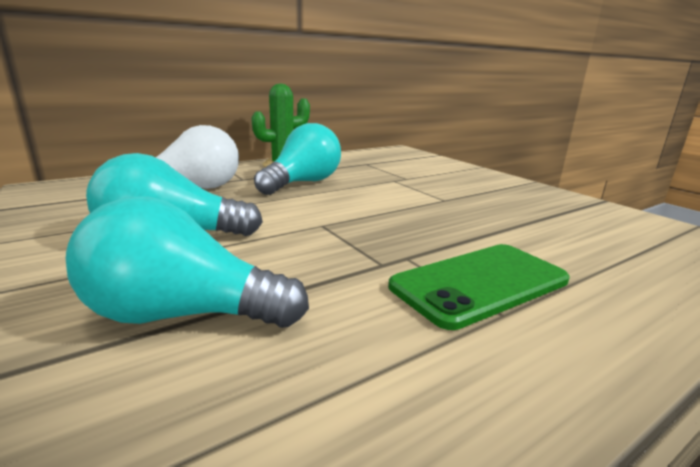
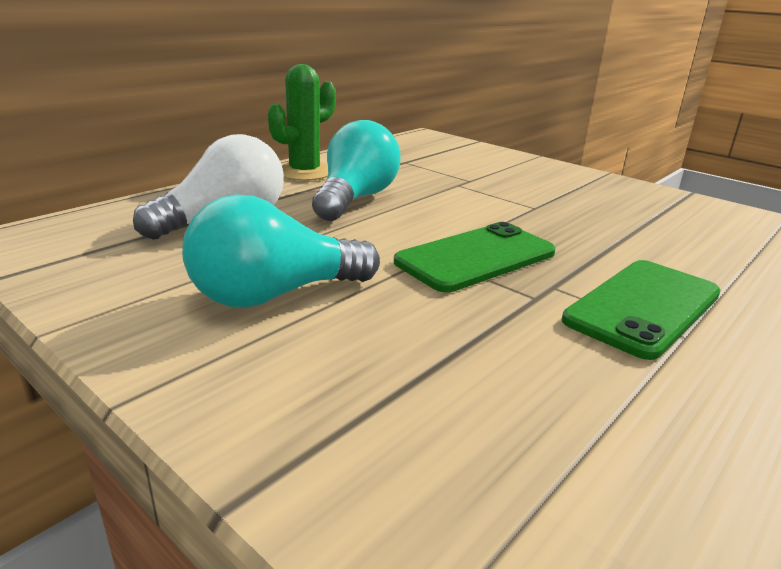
camera: 15 degrees left, 5 degrees up
(182, 315) = (389, 385): turquoise light bulb -> none
(358, 229) = (476, 257): none -> green phone

